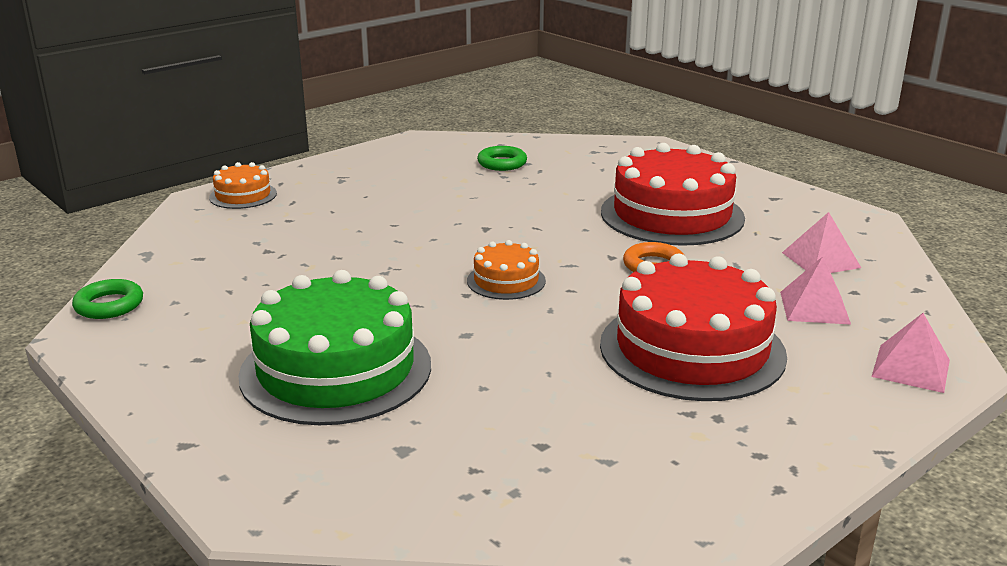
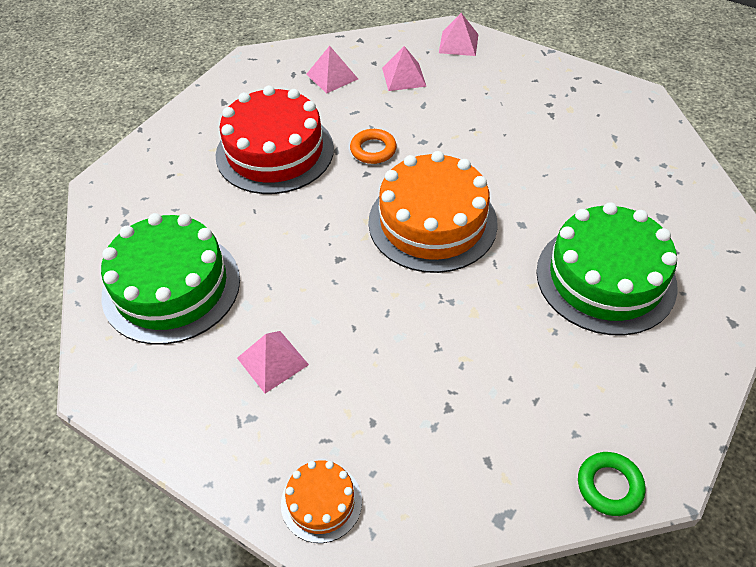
camera: 105 degrees left, 25 degrees up
(388, 191) = (272, 361): none -> pink pyramid
(502, 163) = (171, 287): green ring -> green cake
(506, 281) = (432, 222): orange cake -> orange cake, size x2.07
(692, 349) = (483, 120): red cake -> none

